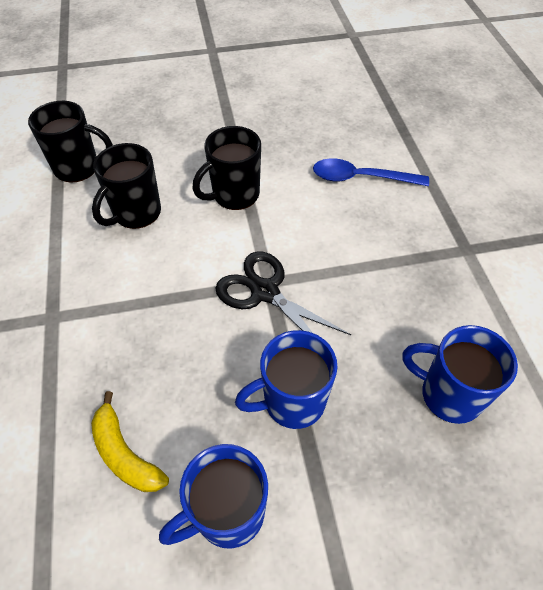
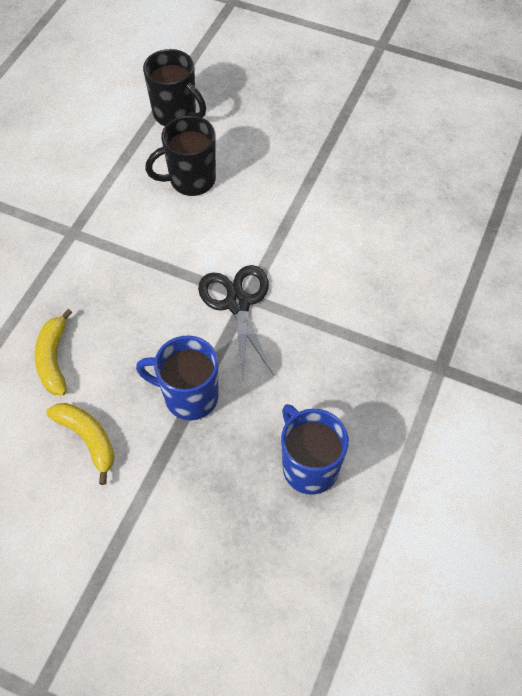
camera: 35 degrees right, 5 degrees up
(227, 513) = (88, 439): blue mug -> yellow banana
(234, 195) = (281, 206): black mug -> none
(360, 178) = (406, 250): blue spoon -> none

